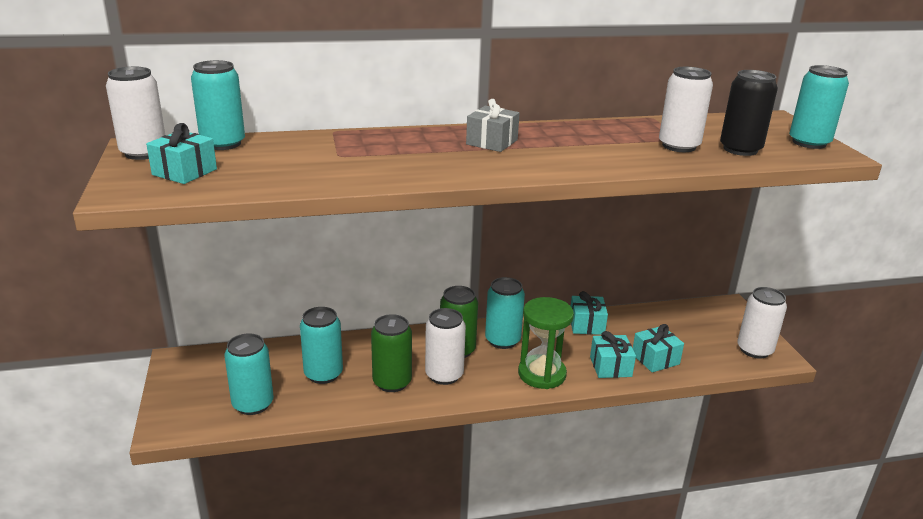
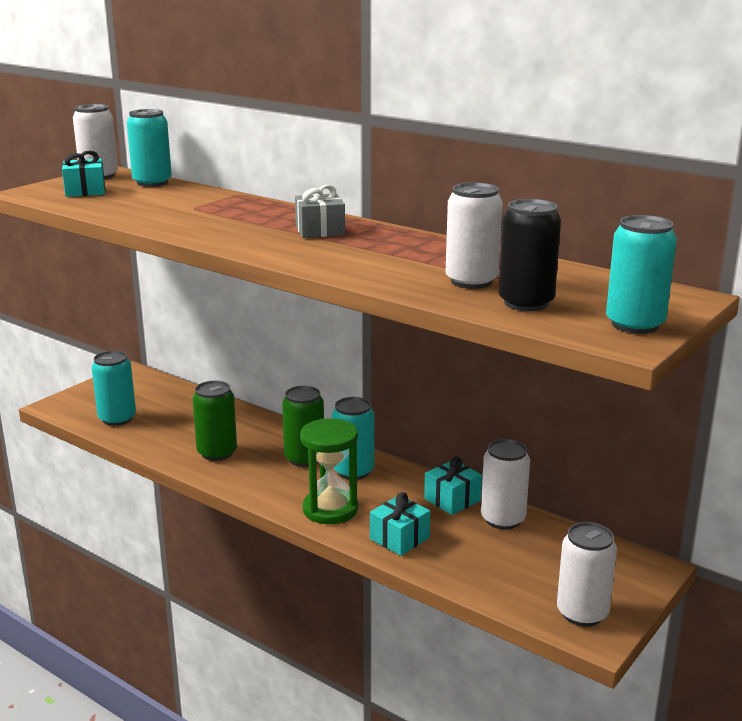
camera: 50 degrees right, 5 degrees down
(323, 374) = (188, 424): turquoise can -> none
(444, 375) = (259, 468): white can -> white can (502, 519)
(655, 359) = (455, 557): turquoise gift -> none

